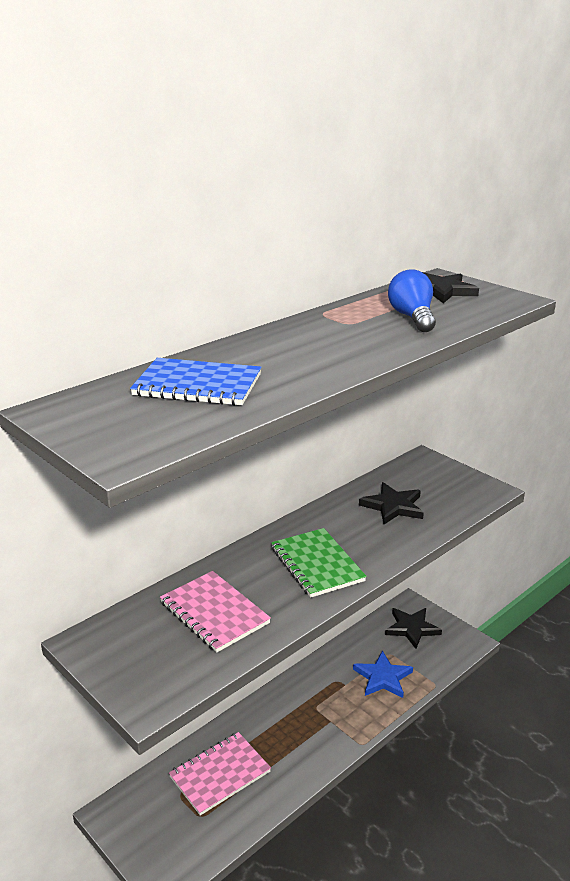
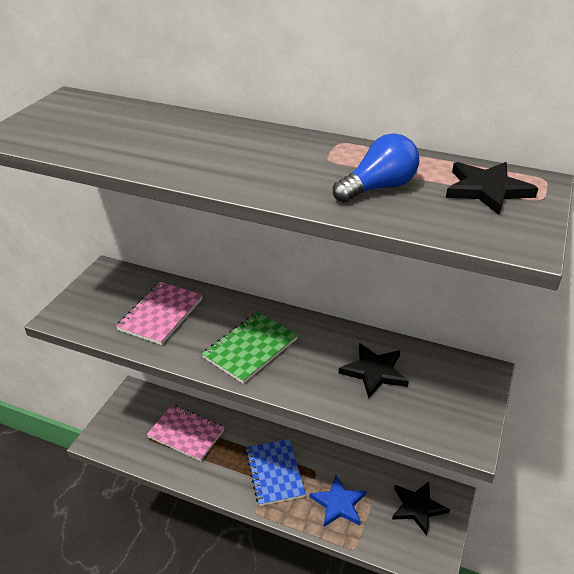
camera: 65 degrees right, 10 degrees up
(197, 385) = (136, 130): blue notebook -> blue notebook (274, 473)

